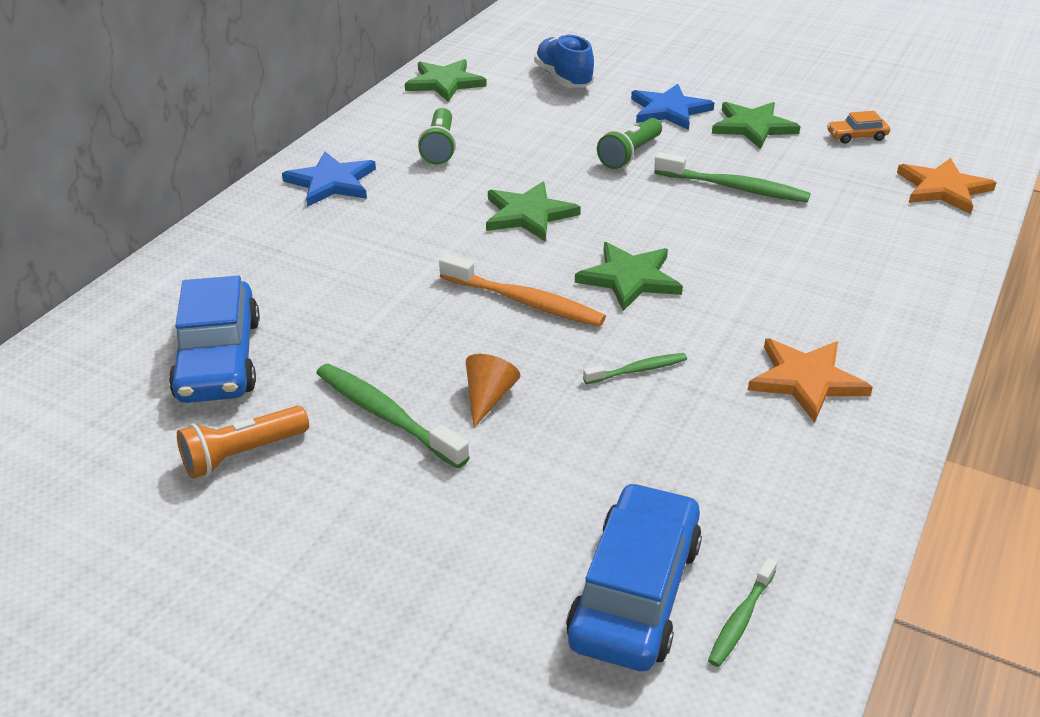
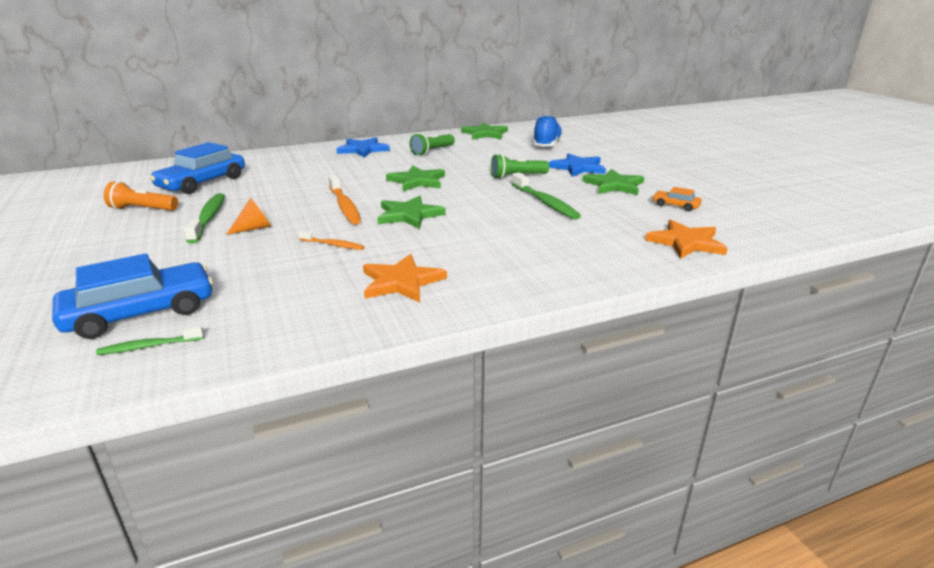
camera: 40 degrees right, 10 degrees down
(637, 370) = (333, 245): green toothbrush -> orange toothbrush

